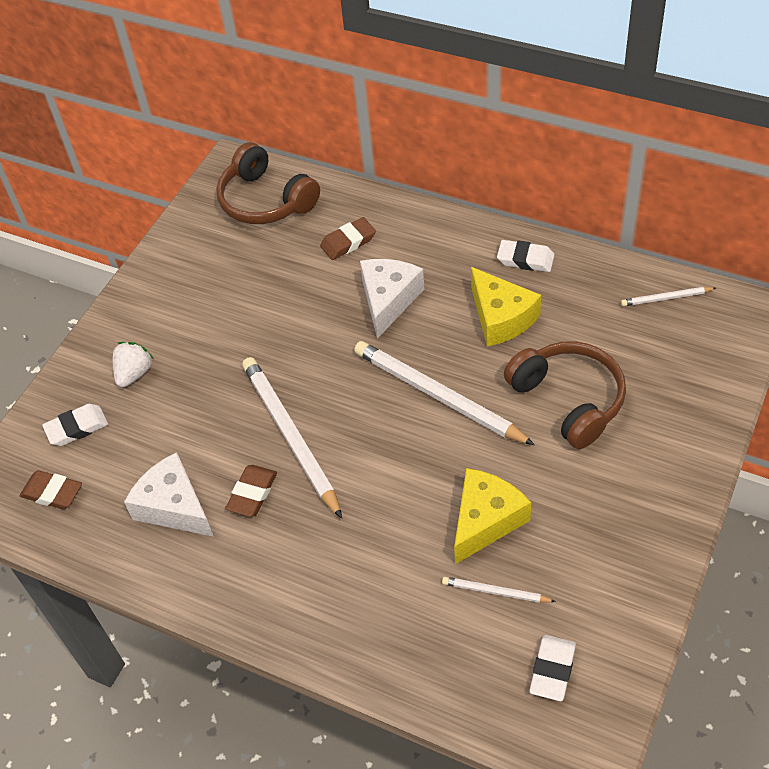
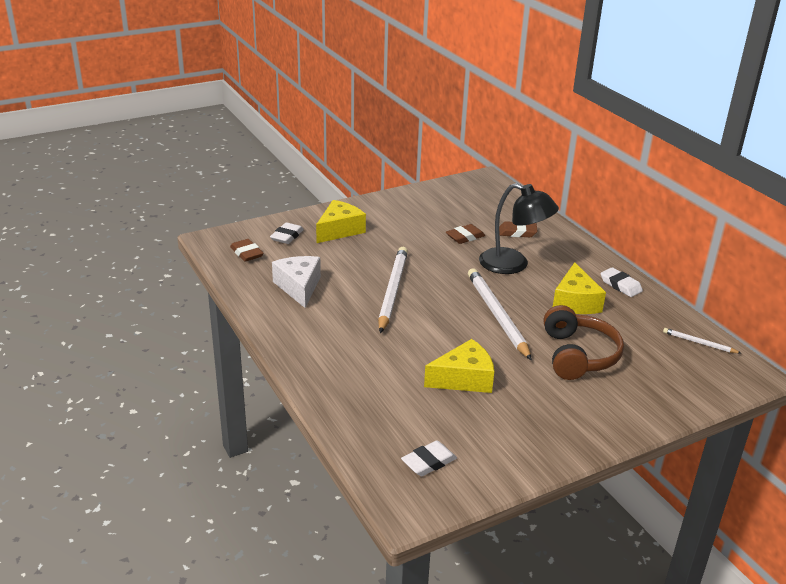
camera: 30 degrees right, 20 degrees down
(77, 428) = (287, 236): white eraser -> white eraser turned 75 degrees counterclockwise
(134, 373) = (339, 230): white strawberry -> yellow cheese
(252, 493) = (345, 302): brown eraser -> brown eraser (465, 237)
(265, 200) = (488, 198): brown headphones -> none
(388, 300) = (513, 265): white cheese -> black lamp
(495, 592) = (434, 411): white pencil -> none

